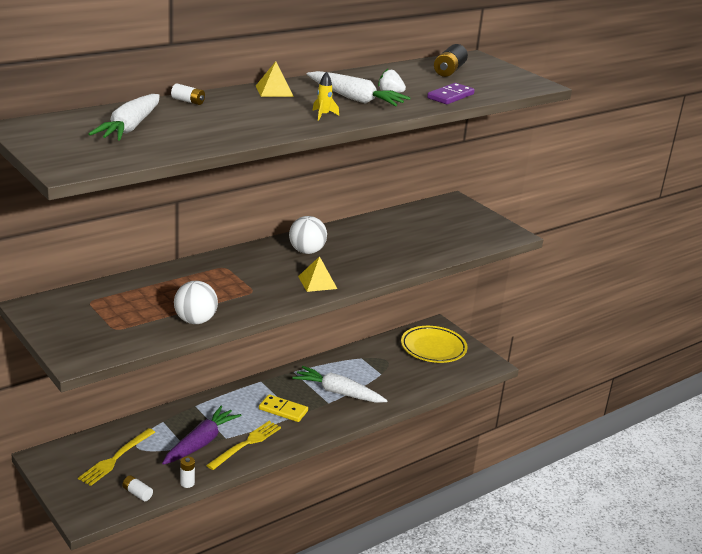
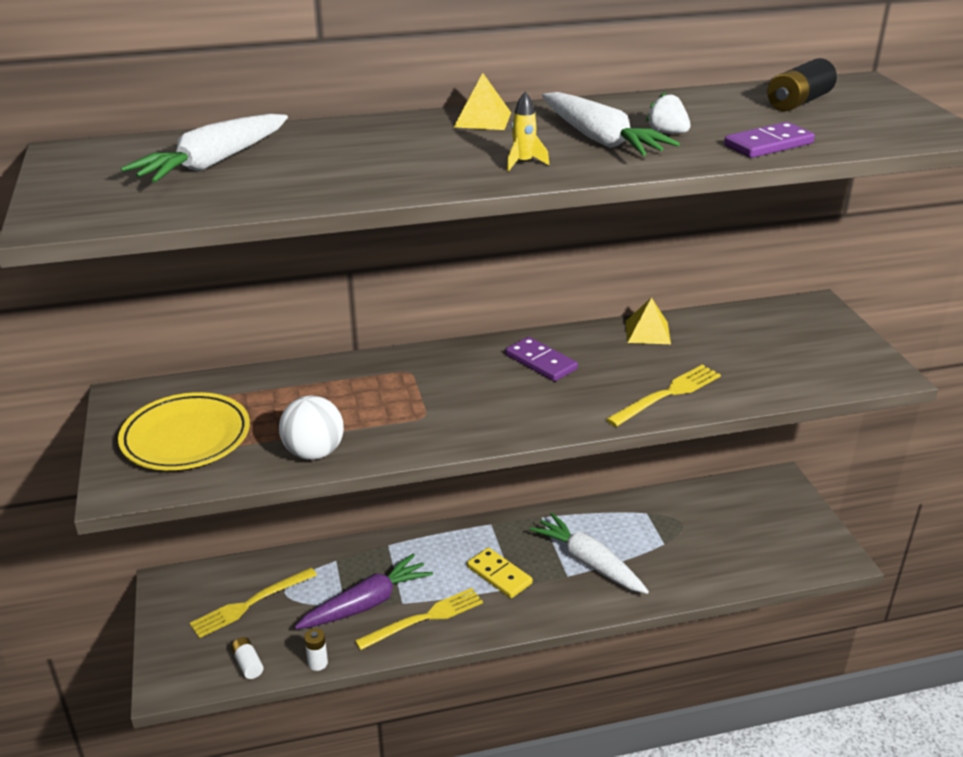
camera: 25 degrees right, 5 degrees up
(188, 101) = (338, 128): white battery -> none
(306, 251) = (541, 362): white ball -> purple domino
(317, 282) = (526, 415): yellow pyramid -> yellow pyramid (647, 332)
(395, 260) = (667, 394): none -> yellow fork
(433, 348) = (760, 515): yellow plate -> yellow plate (186, 438)

